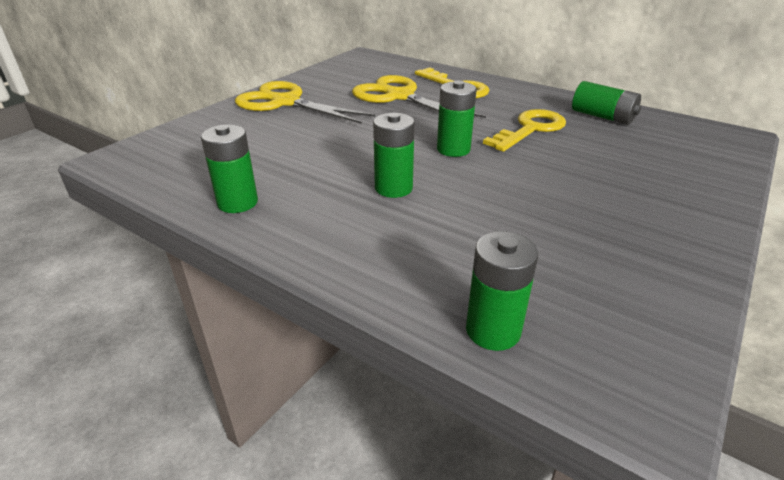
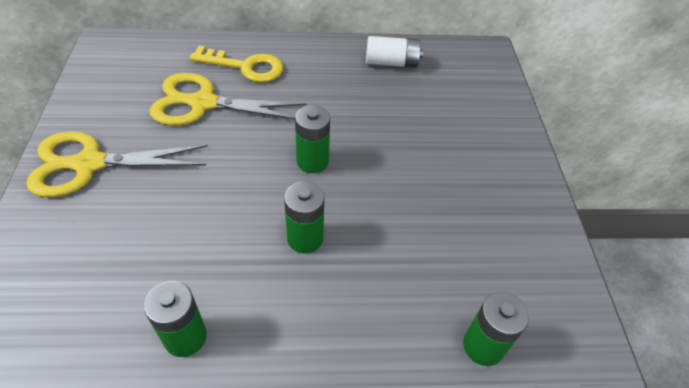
camera: 40 degrees left, 15 degrees up
(530, 129) = (351, 104): yellow key -> none
(602, 116) = (391, 63): green battery -> white battery

